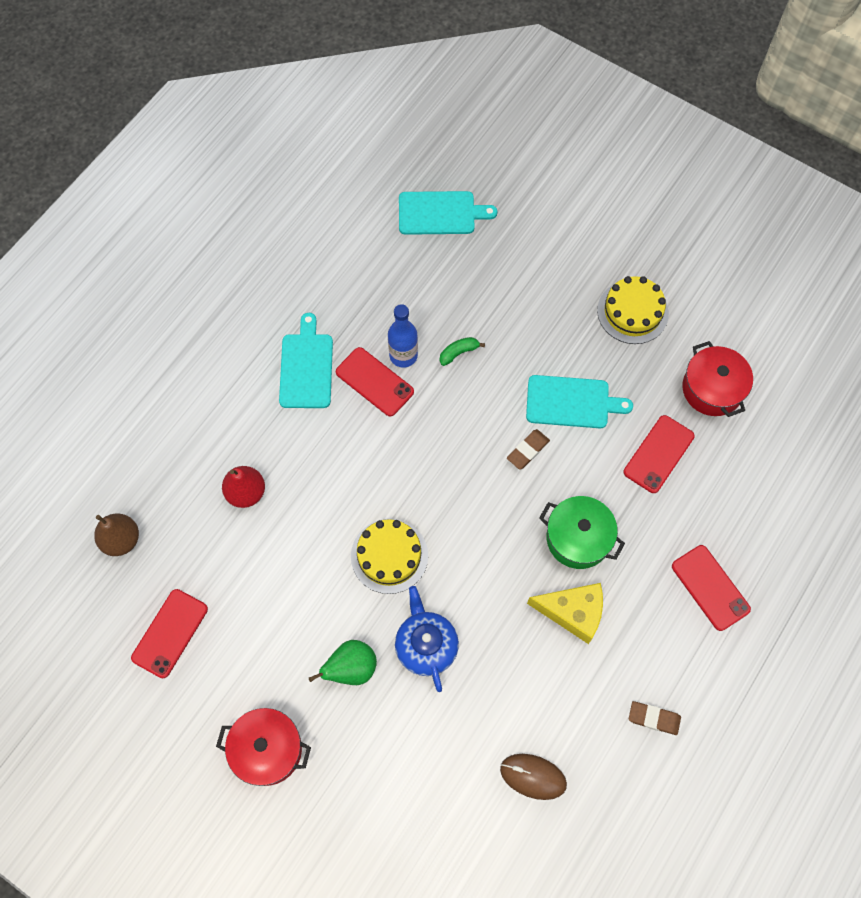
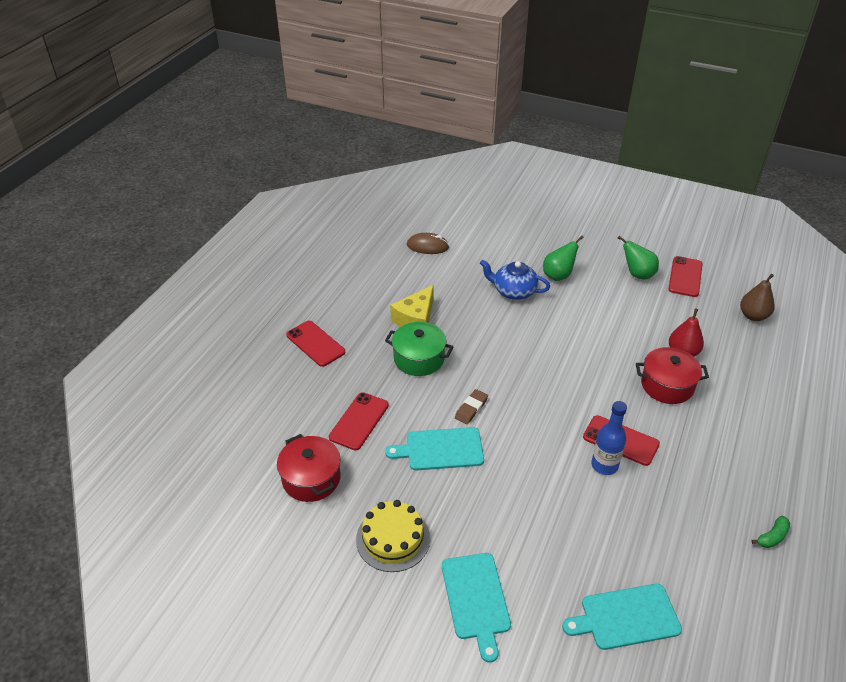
camera: 170 degrees right, 25 degrees down
(235, 651) = (637, 274): none -> green pear
(267, 749) = (592, 238): red pot -> red pot (667, 385)
(306, 367) = (686, 443): turquoise cutting board -> turquoise cutting board (476, 599)
(389, 556) = (557, 331): yellow cake -> none
(426, 645) = (513, 291): blue teapot -> blue teapot turned 135 degrees clockwise
(458, 353) = (554, 475): green banana -> green banana (772, 537)
(573, 612) = (415, 319): yellow cheese -> yellow cheese turned 60 degrees counterclockwise
(654, 718) = (354, 277): brown eraser -> none

